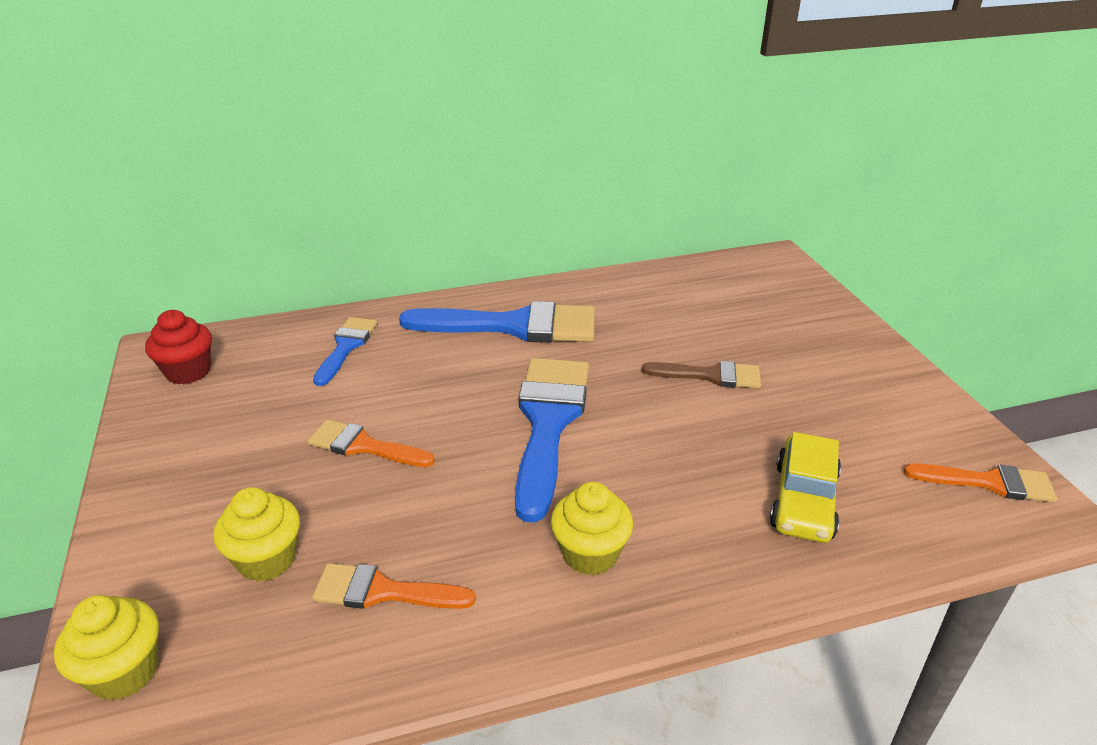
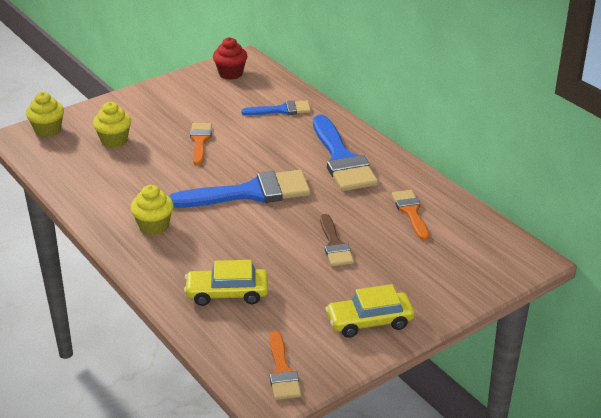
camera: 70 degrees right, 0 degrees up
(383, 591) = (108, 175): orange brush -> orange brush (411, 212)
(881, 385) = (369, 321): none -> yellow car

